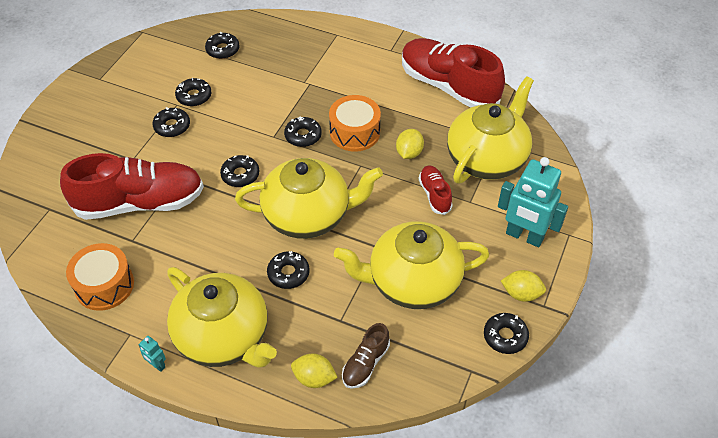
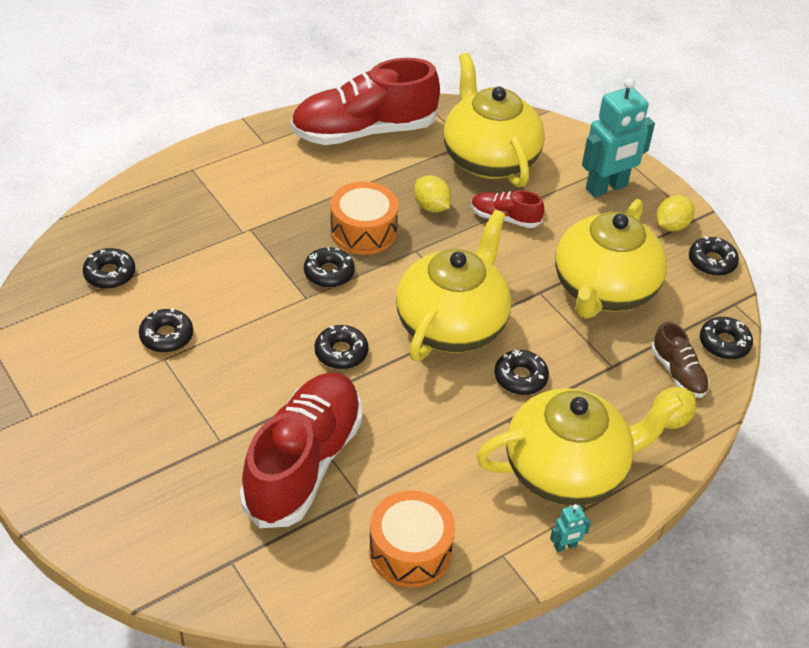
camera: 60 degrees left, 5 degrees down
(172, 126) = (199, 379): black donut -> black donut (724, 343)

